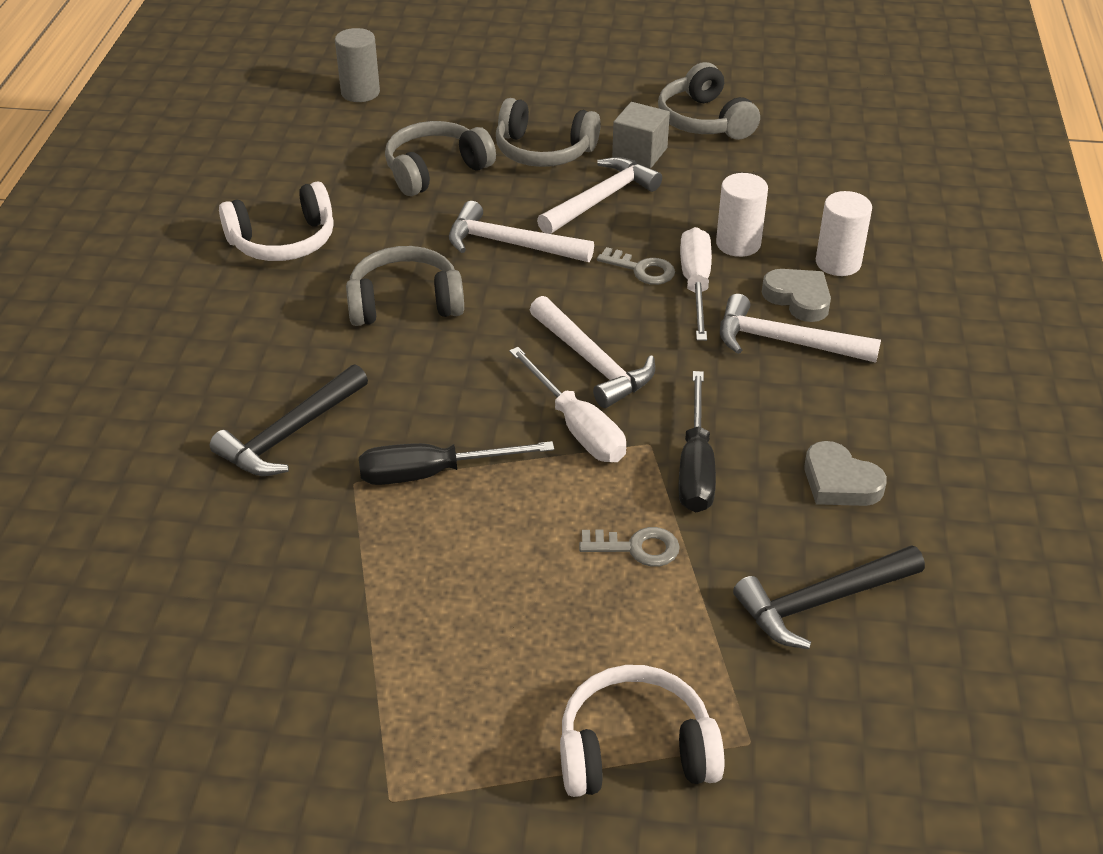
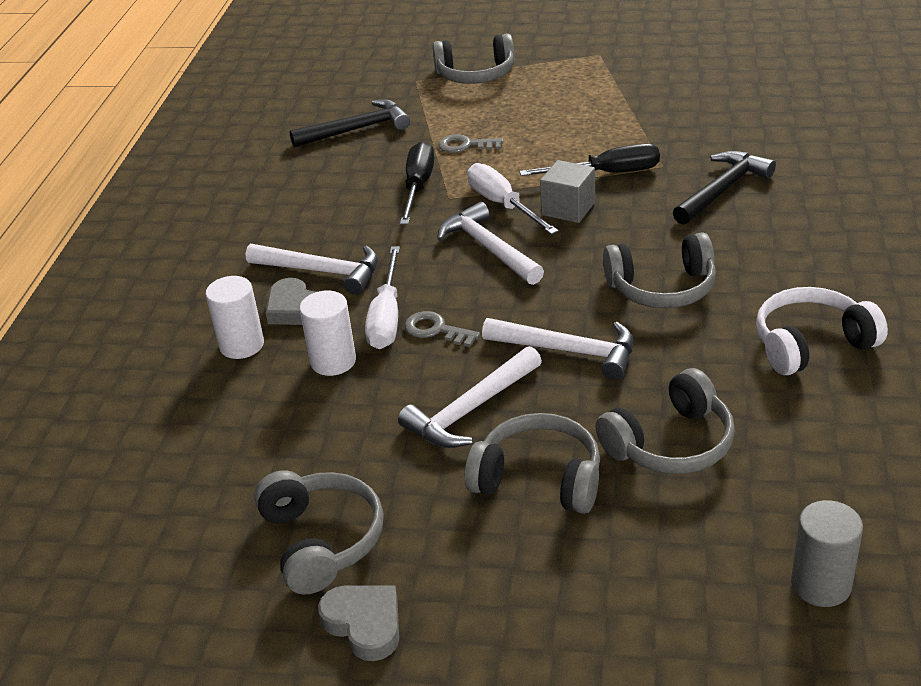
camera: 175 degrees left, 5 degrees down
(635, 750) = (475, 75): white headphones -> grey headphones
(639, 153) = (417, 480): grey cube -> grey cube (568, 209)
(840, 482) = (319, 184): grey heart -> grey heart (364, 624)

